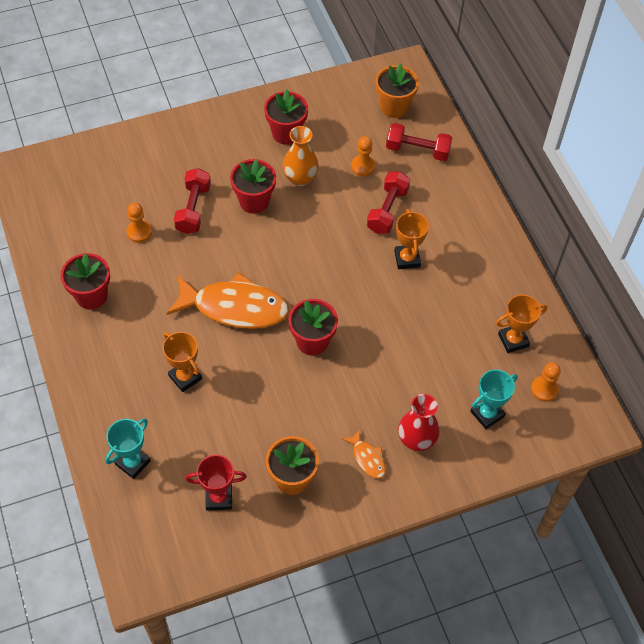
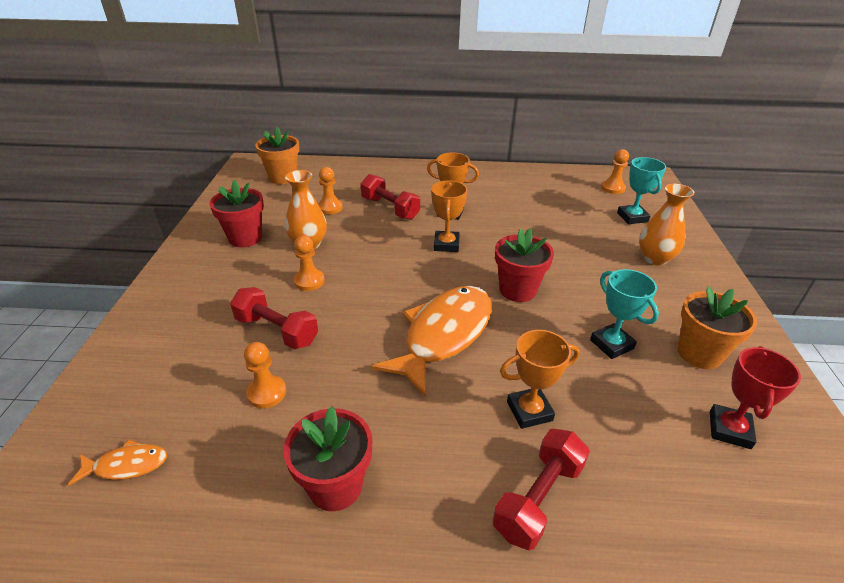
camera: 65 degrees left, 20 degrees down
(132, 462) = (667, 520): turquoise trophy -> turquoise trophy (611, 344)
(254, 201) = (309, 281): red flower pot -> orange pawn
(367, 458) = (674, 293): orange fish -> orange fish (127, 465)
(416, 439) = (654, 258): red vase -> orange vase
(417, 150) = (340, 179): red dumbbell -> red dumbbell (538, 498)
(513, 340) = (561, 188): orange trophy -> orange trophy (446, 245)

